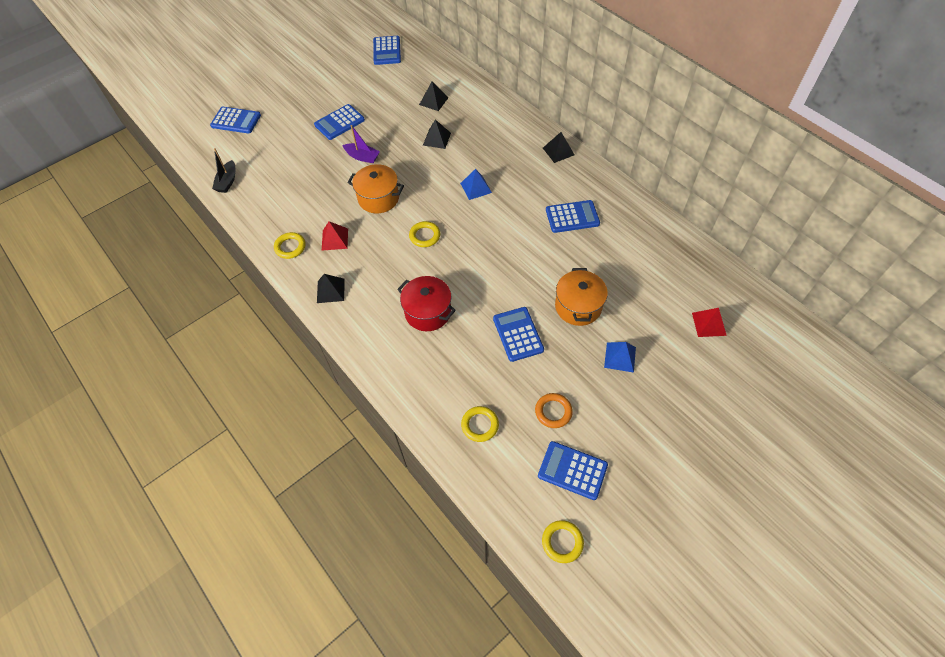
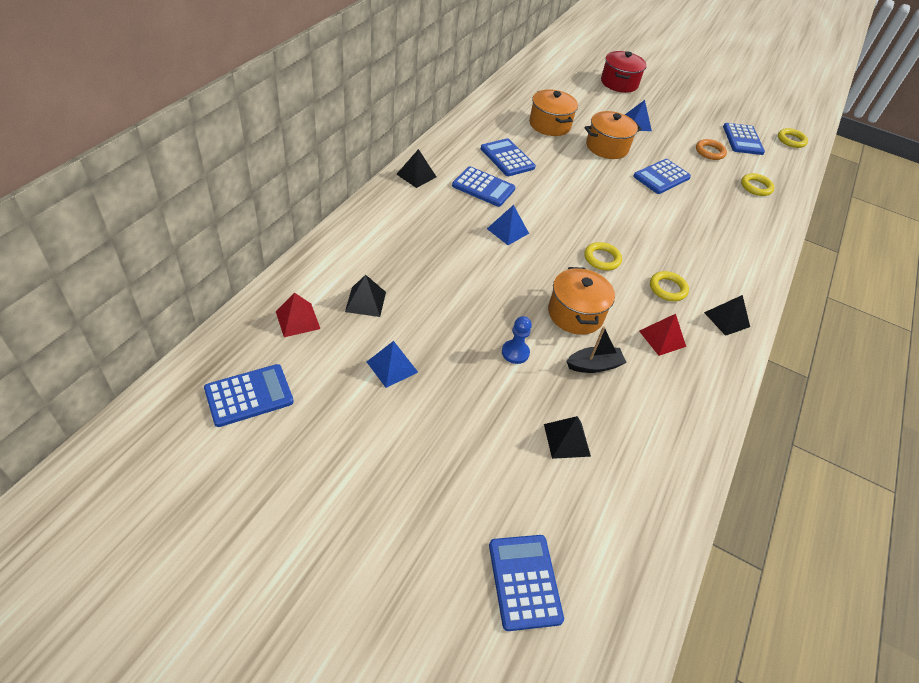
camera: 120 degrees left, 10 degrees down
(227, 182) = (660, 517): black boat -> black boat (594, 365)
(290, 247) = (705, 380): yellow ring -> yellow ring (667, 288)
(339, 122) = (458, 405): blue calculator -> blue calculator (483, 187)
(362, 157) = (515, 352): purple boat -> blue pawn
(379, 102) = (392, 366): none -> blue pyramid
(428, 312) = (687, 237): red pot -> red pot (619, 83)
(437, 139) = (443, 281): black pyramid -> black pyramid (567, 440)
(625, 270) = (549, 125): none -> orange pot
(709, 324) = (572, 85): red pyramid -> red pyramid (298, 320)

